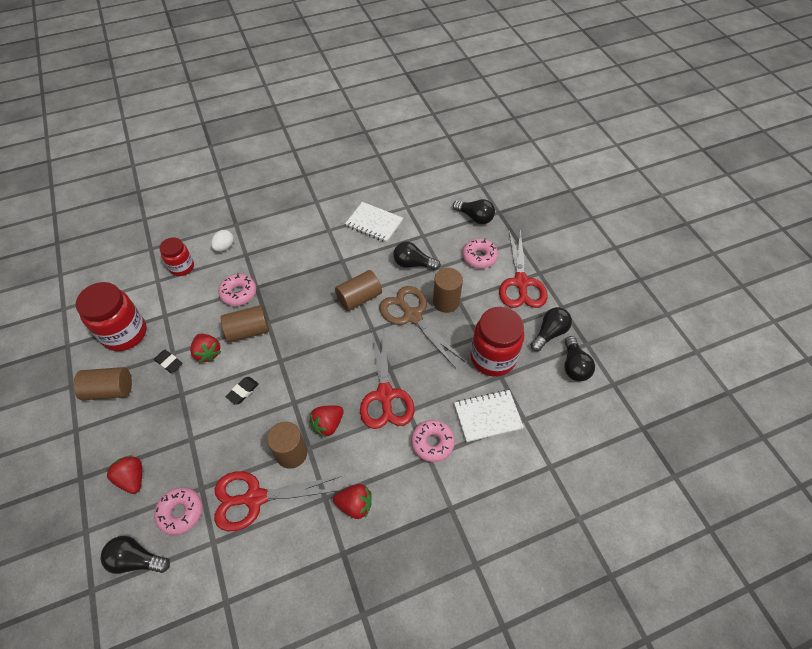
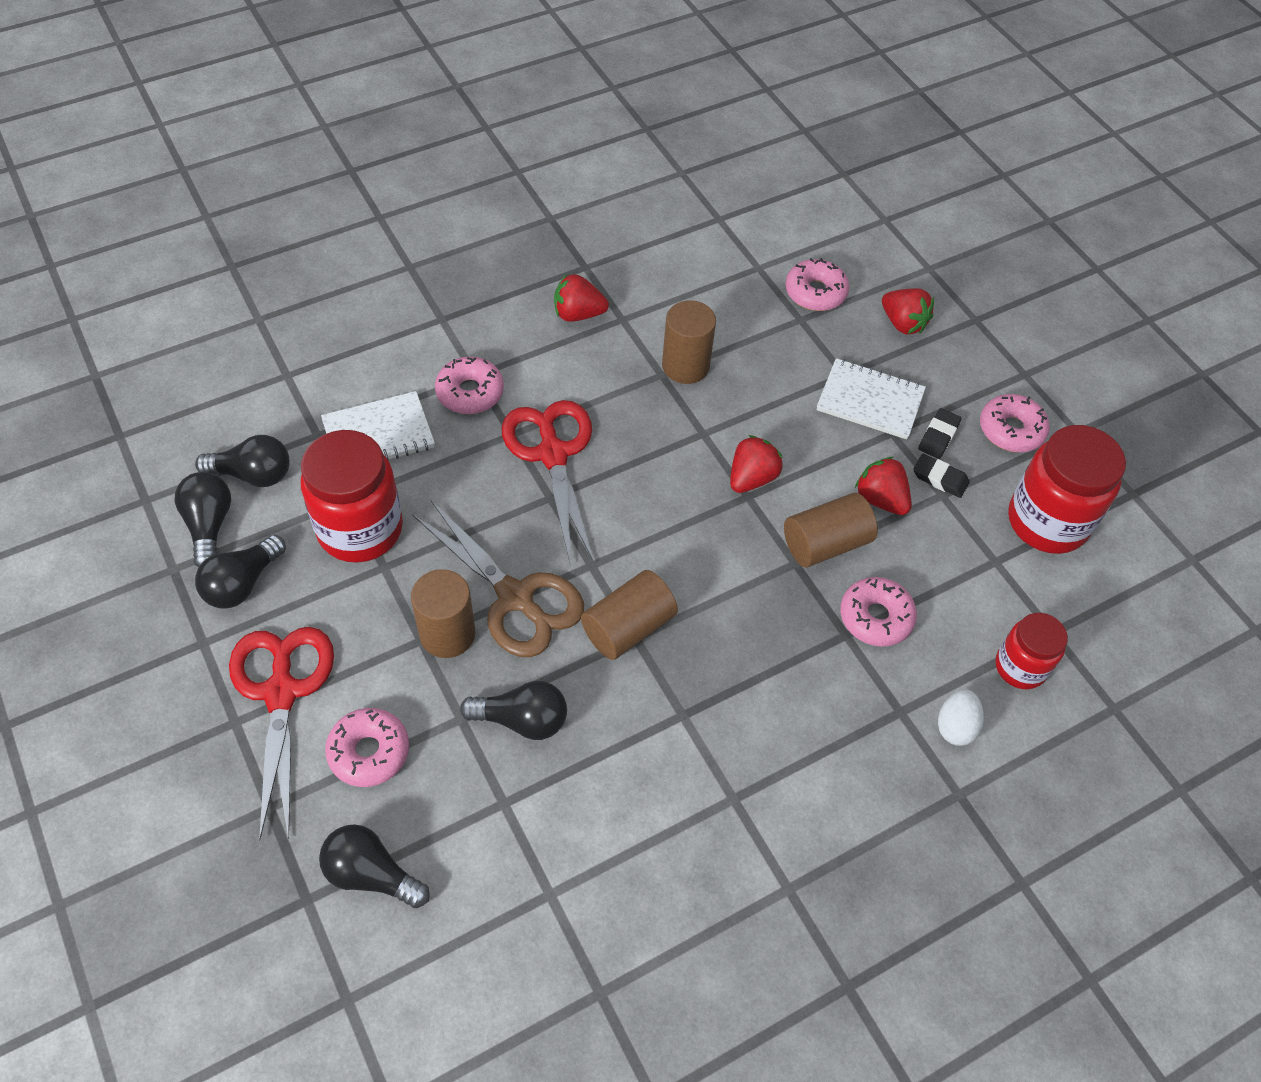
camera: 170 degrees right, 0 degrees up
(109, 390) = (1011, 430): brown cylinder -> pink donut
(136, 559) = (847, 247): black light bulb -> black light bulb (253, 474)
(243, 391) = (793, 443): black eraser -> black eraser (938, 436)
(255, 498) = (720, 313): red scissors -> none
(328, 424) = (639, 406): red strawberry -> red strawberry (752, 478)
(374, 223) = (627, 829): white notebook -> white notebook (870, 401)

